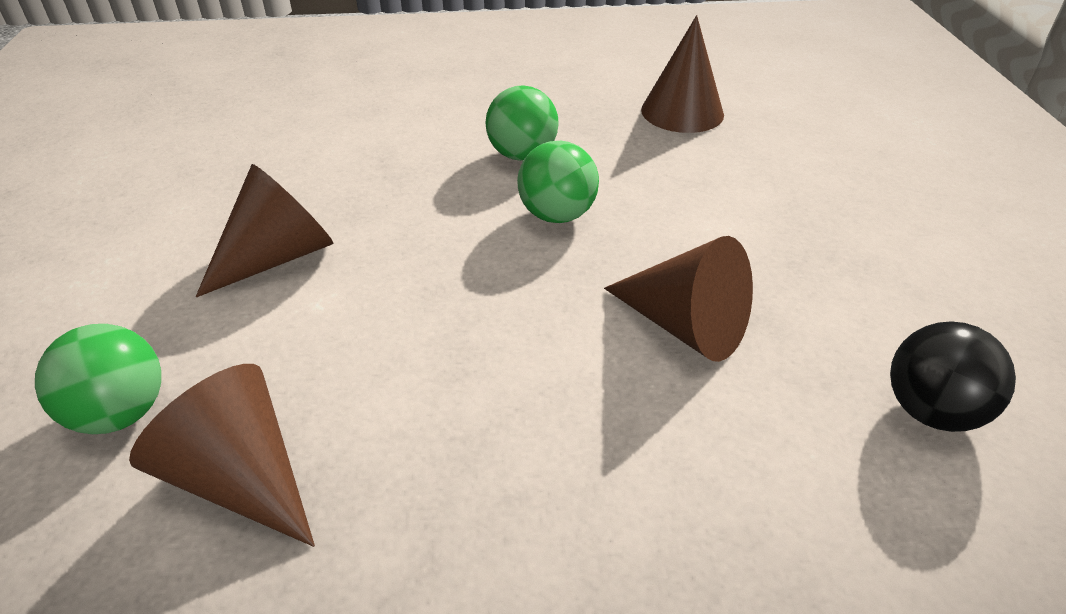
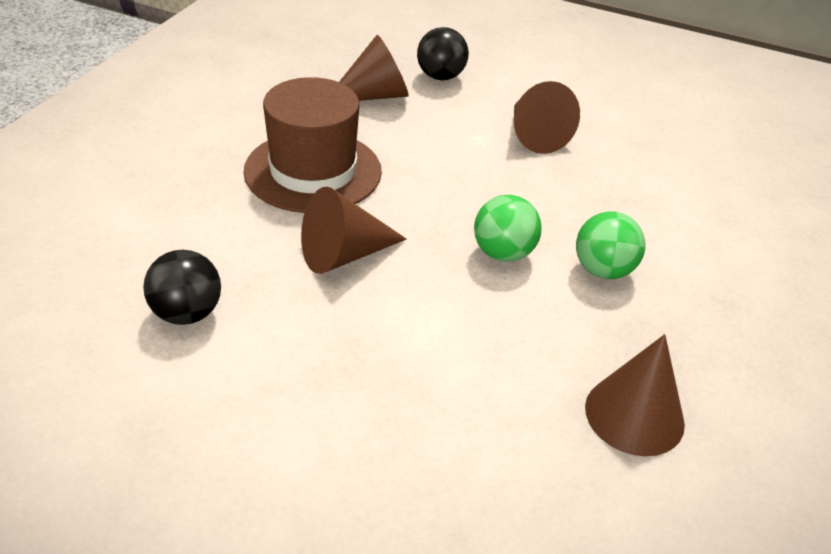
camera: 115 degrees right, 0 degrees up
(120, 413) = (440, 76): green ball -> black ball
(543, 443) = (313, 171): none -> brown hat

